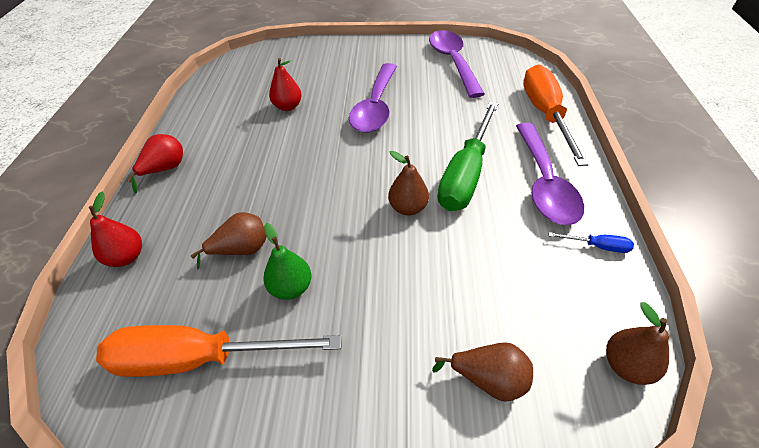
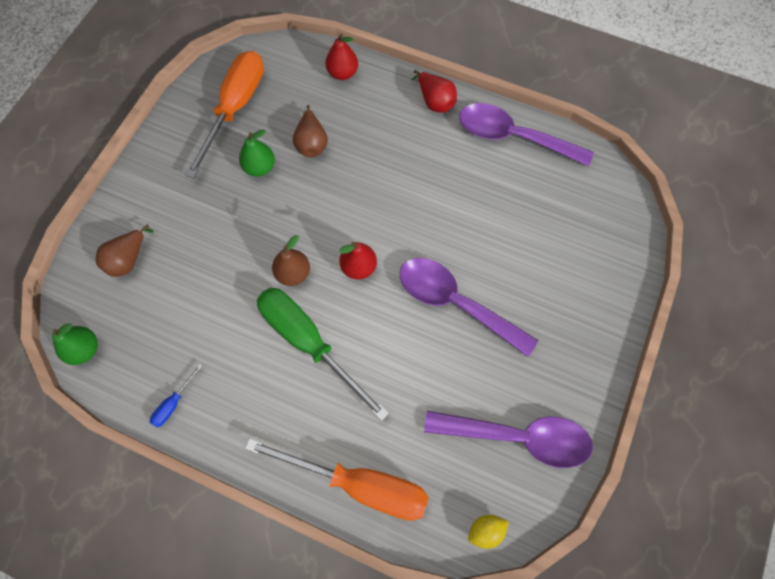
camera: 110 degrees right, 20 degrees up
(288, 107) = (493, 216): red pear -> red pear (358, 267)
(519, 61) = (485, 531): none -> yellow lemon
(544, 183) = (261, 408): purple spoon -> purple spoon (513, 137)
(626, 365) = (84, 349): brown pear -> green pear

